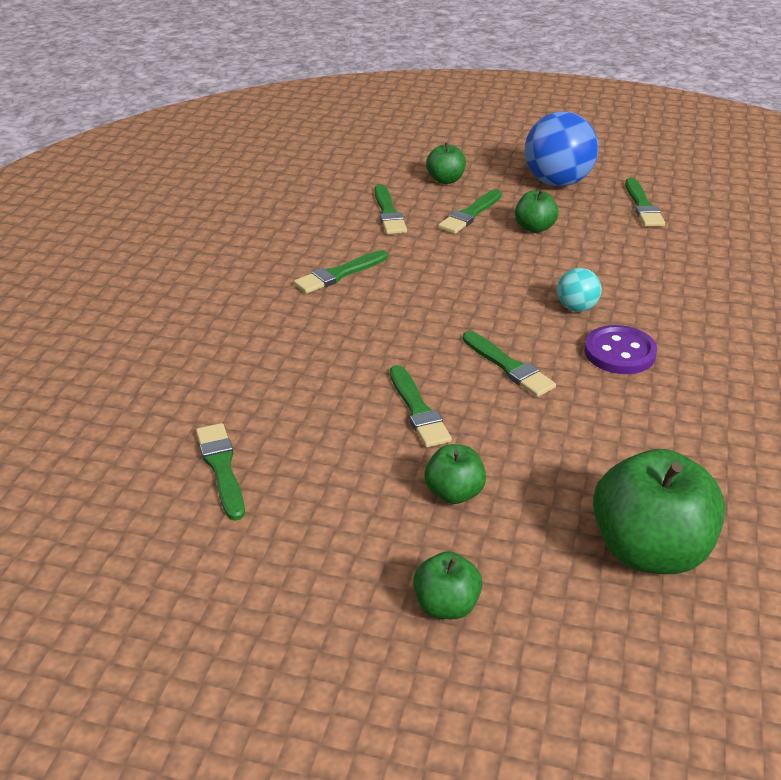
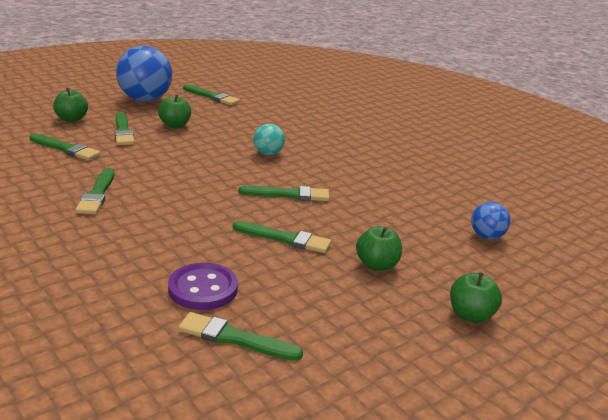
camera: 55 degrees left, 10 degrees down
(619, 352) = (324, 164): purple button -> purple button (203, 289)
(649, 550) = (486, 236): green apple -> blue ball

